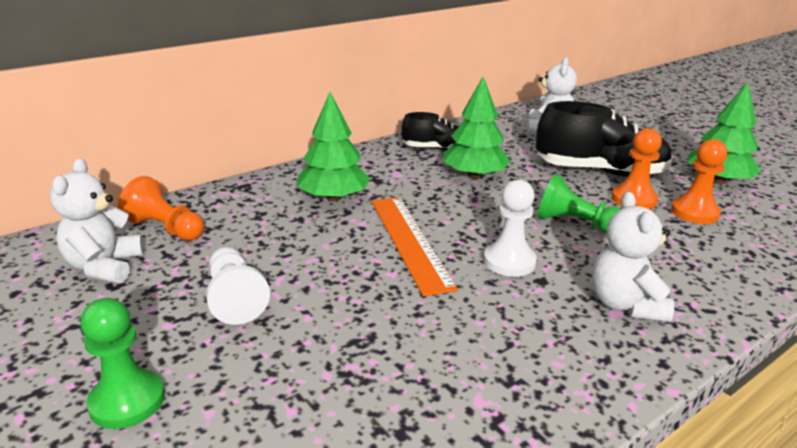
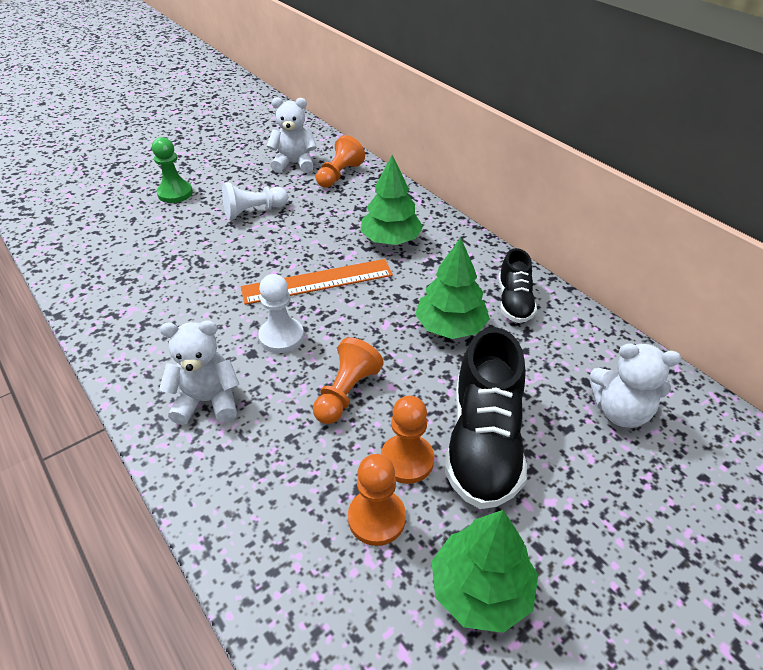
camera: 90 degrees right, 15 degrees up
(575, 224) = (346, 392): green pawn -> orange pawn

